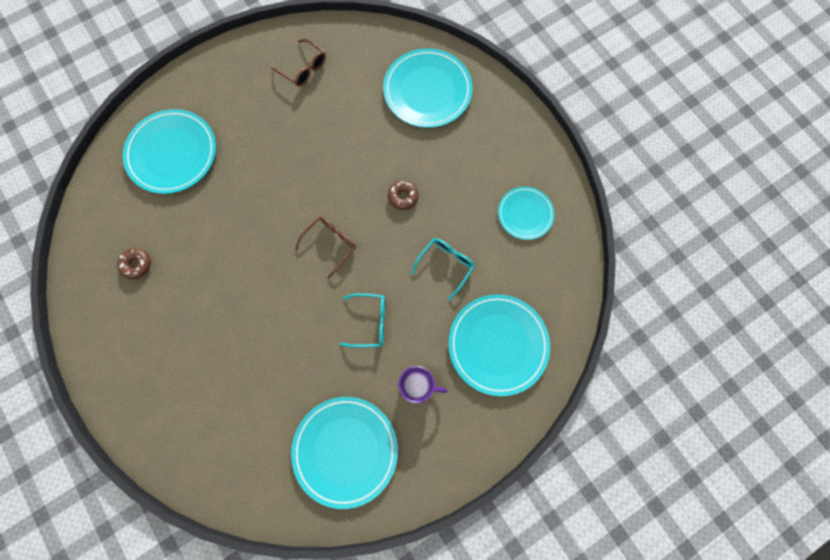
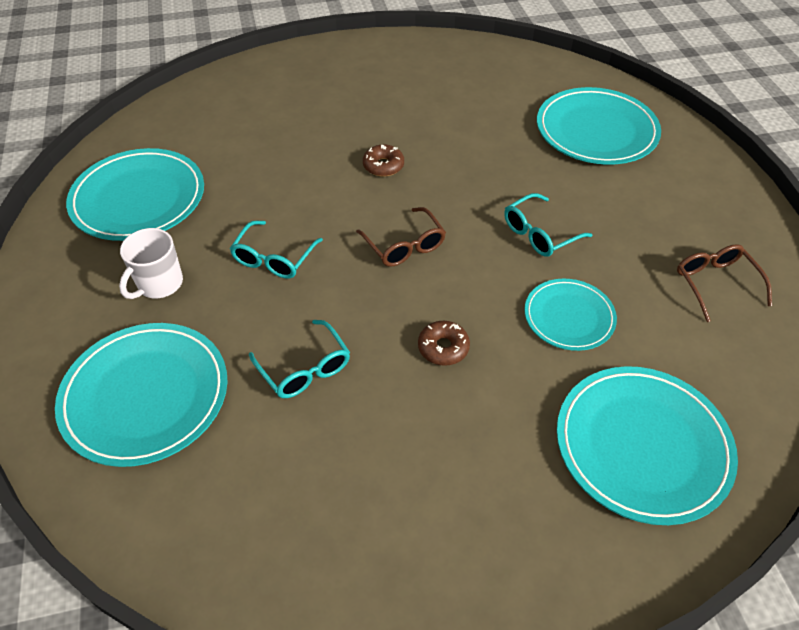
camera: 110 degrees right, 25 degrees down
(137, 265) = (457, 85): brown donut -> brown donut (383, 166)
(293, 167) = (539, 234): none -> turquoise glasses
(304, 68) = (715, 283): brown glasses -> brown glasses turned 105 degrees clockwise
(417, 385) = (159, 284): purple mug -> white mug
(525, 214) = (334, 523): turquoise plate -> turquoise plate (569, 317)

